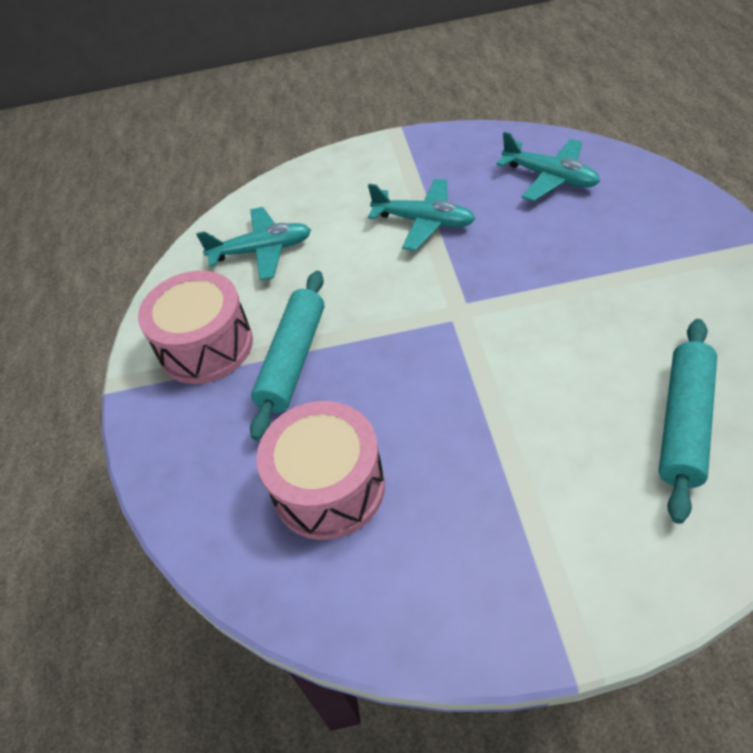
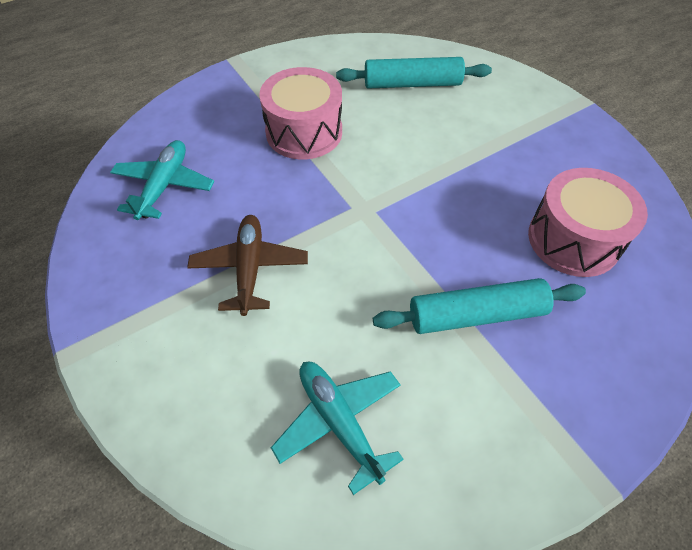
camera: 120 degrees left, 5 degrees up
(206, 346) = (503, 410): pink drum -> pink drum (304, 132)
(424, 222) = (250, 268): turquoise plane -> brown plane

